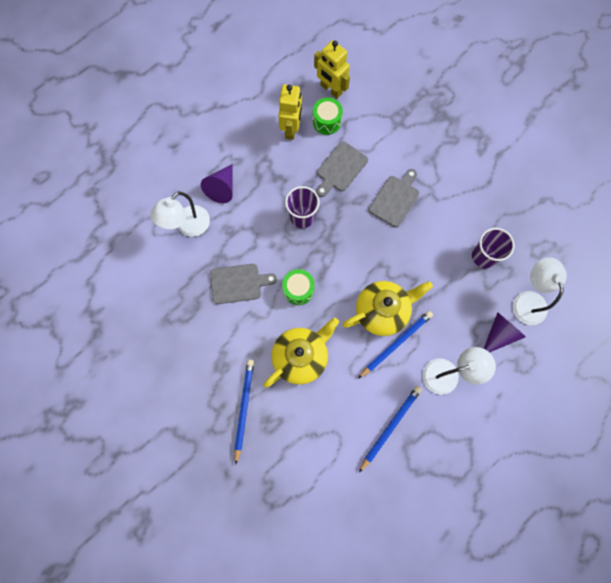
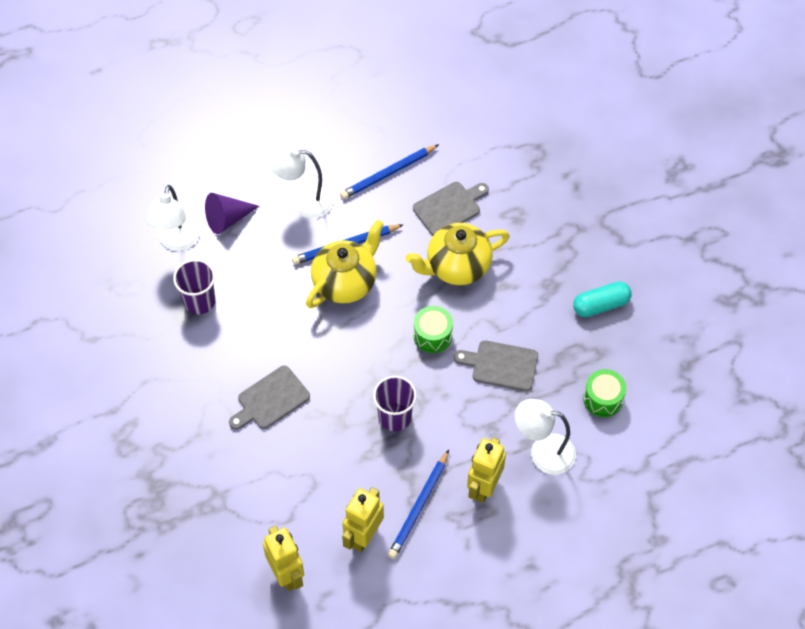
camera: 160 degrees left, 15 degrees down
(176, 363) = (601, 305): none -> turquoise capsule
(188, 227) = (543, 452): white lamp -> white lamp turned 135 degrees counterclockwise
(222, 188) = (483, 487): purple cone -> yellow robot
(244, 409) = (538, 237): blue pencil -> blue pencil (419, 506)
(327, 121) = (312, 530): green drum -> green drum (603, 399)
(340, 169) = (322, 460): grey cutting board -> grey cutting board (449, 207)
(382, 311) = (345, 282): yellow teapot -> yellow teapot turned 135 degrees clockwise

